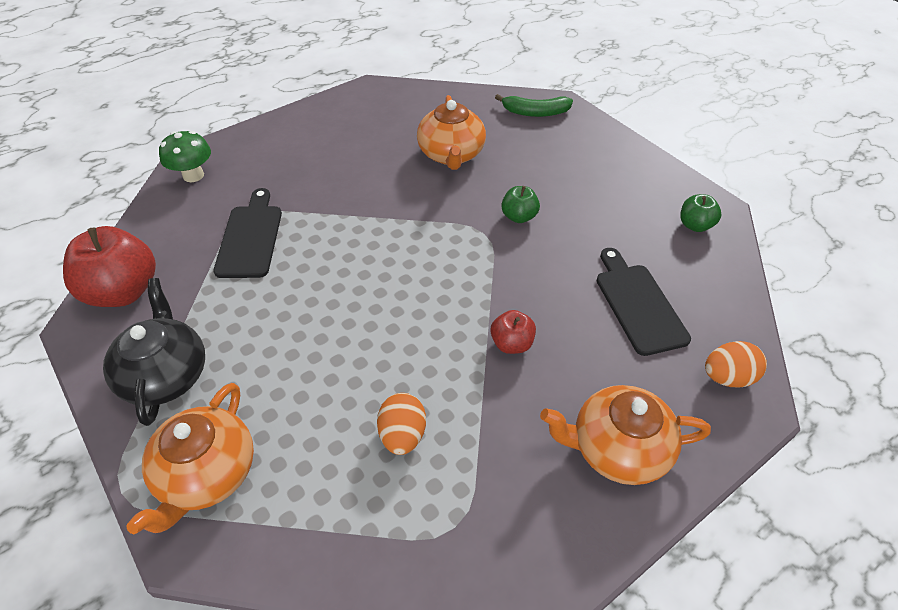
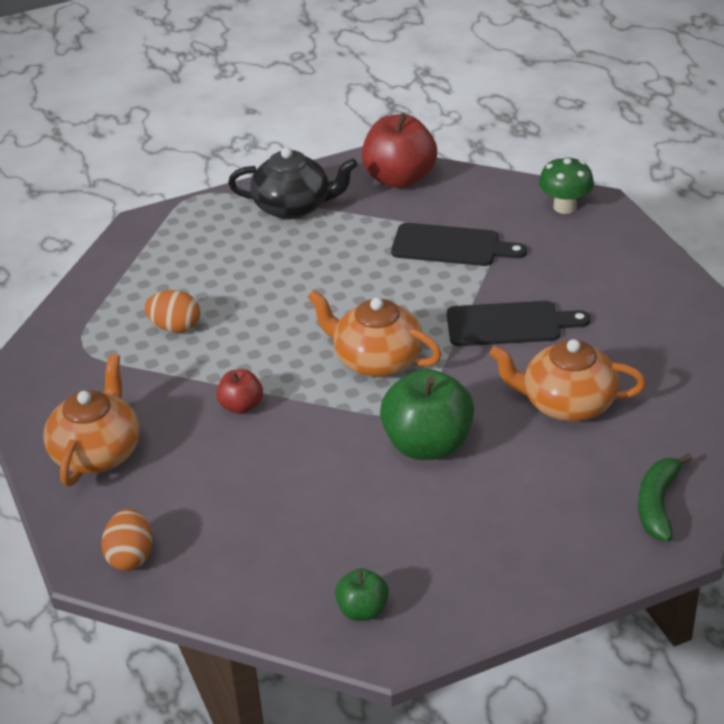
camera: 105 degrees right, 10 degrees down
(207, 474) = (190, 230): orange teapot -> orange teapot (376, 360)
(519, 217) = (427, 445): green apple -> green apple, size x1.94
(638, 304) = (253, 514): black cutting board -> black cutting board (509, 324)

